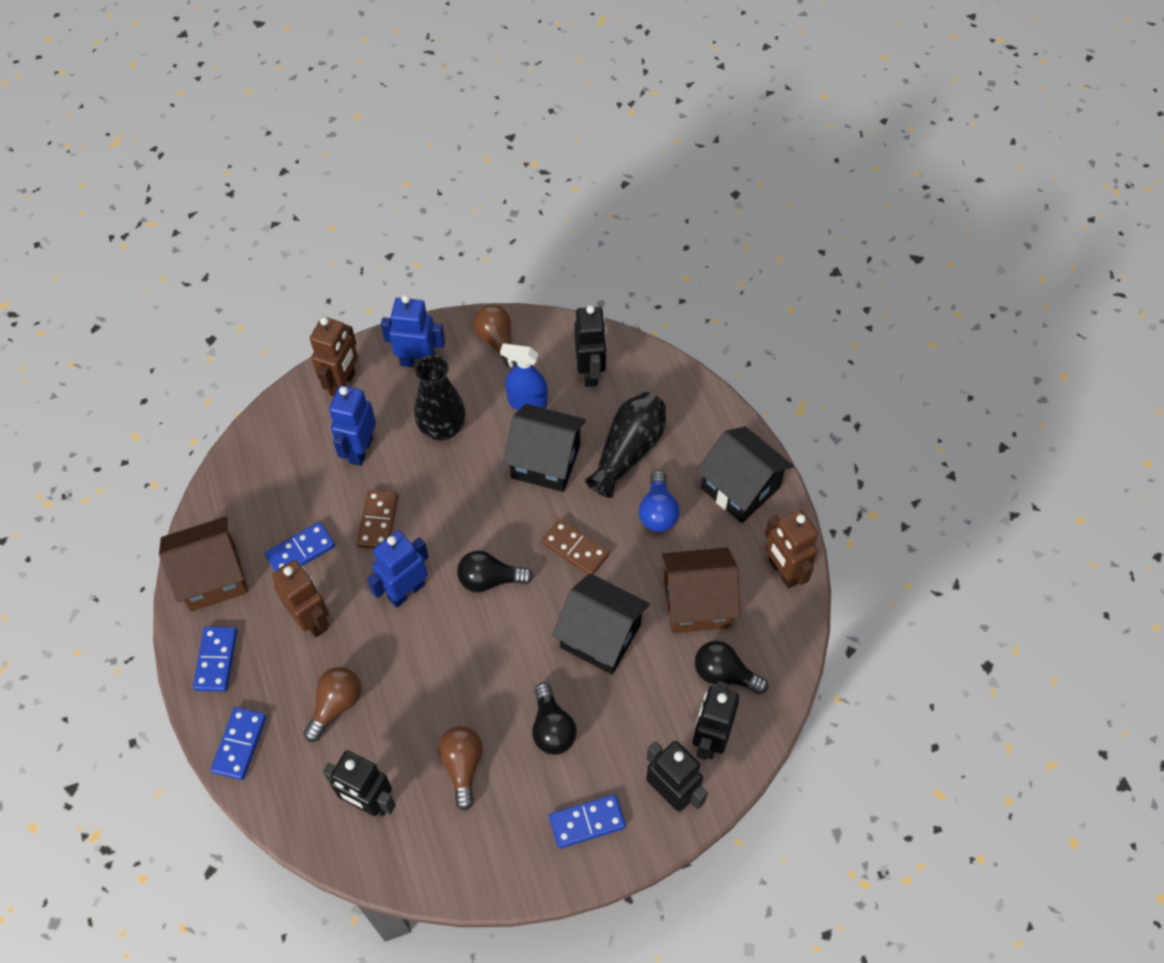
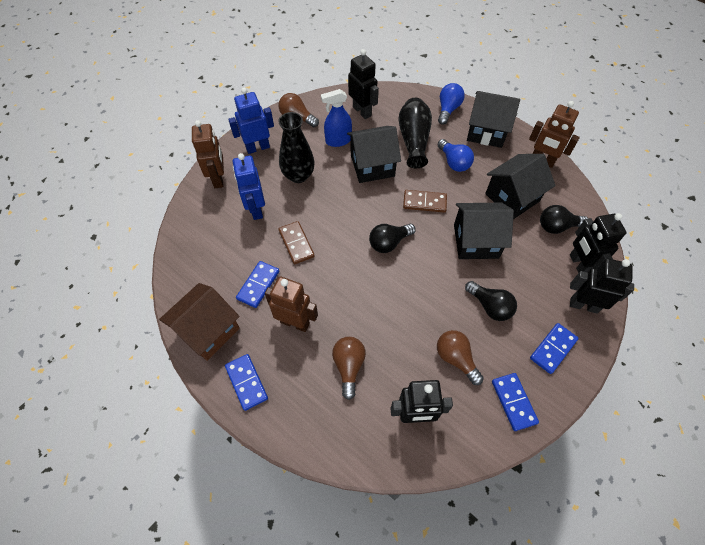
camera: 30 degrees left, 0 degrees up
(240, 744) = (301, 429): blue domino -> blue domino (513, 402)
(406, 591) = (343, 275): blue robot -> none
(696, 602) = (512, 197): brown house -> black house
(712, 427) = (448, 109): none -> blue light bulb

